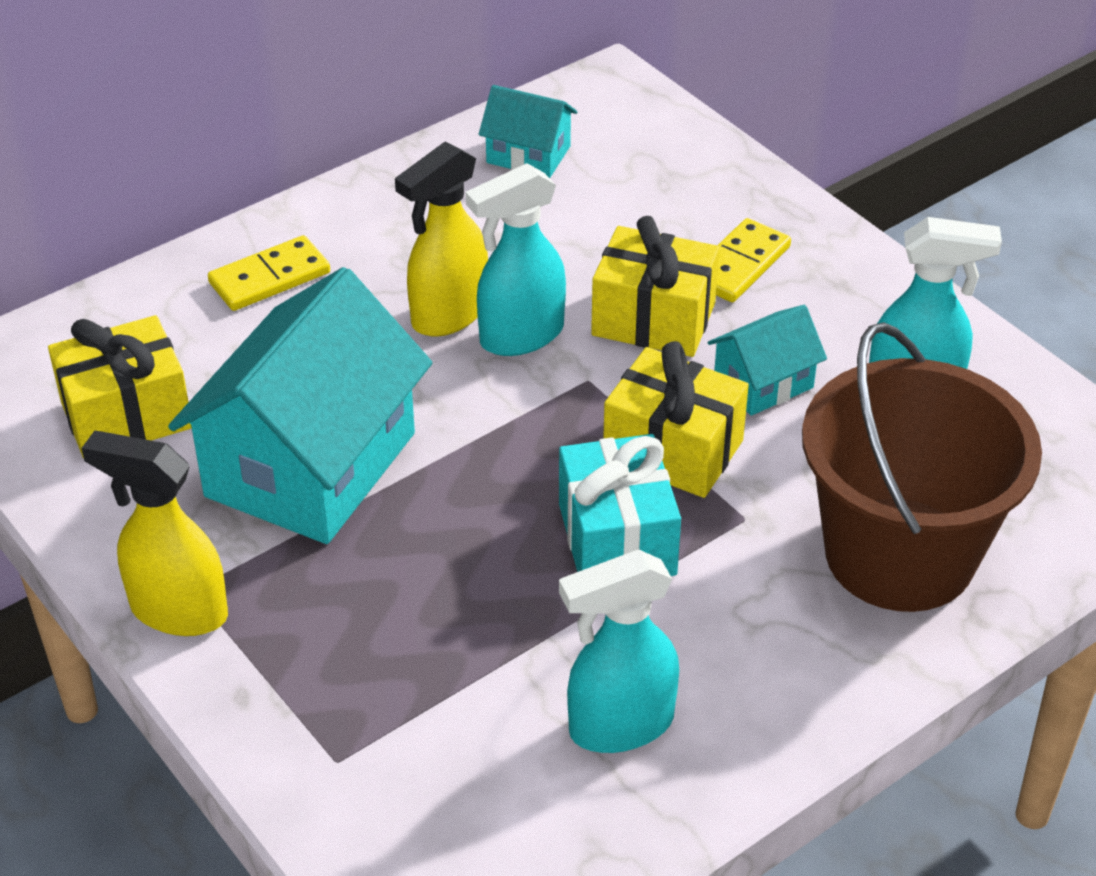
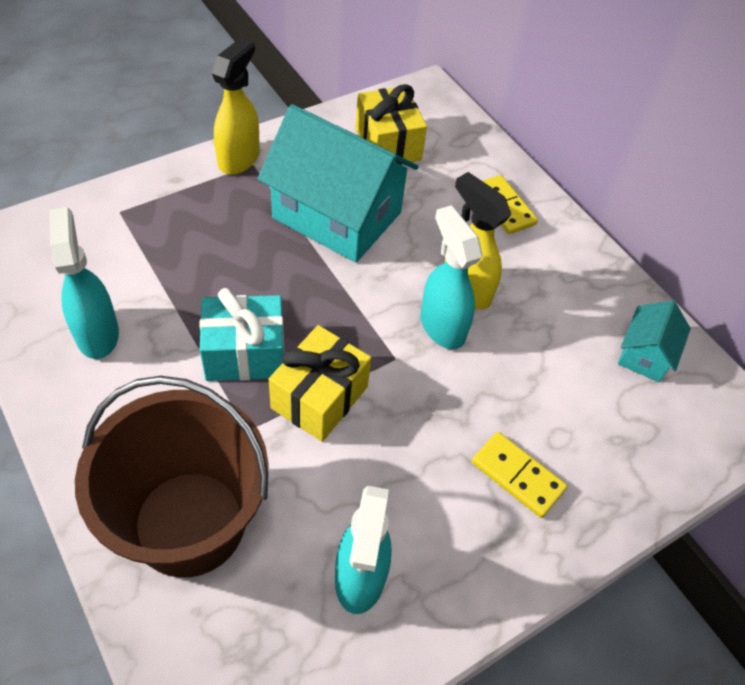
camera: 90 degrees right, 10 degrees up
(653, 319) = (455, 407): yellow gift -> none
(763, 383) = (380, 467): turquoise house -> none

